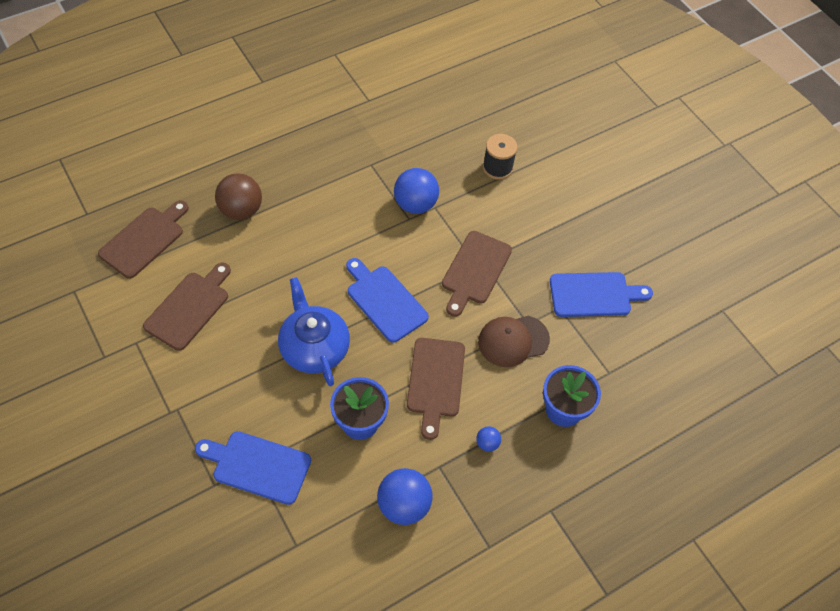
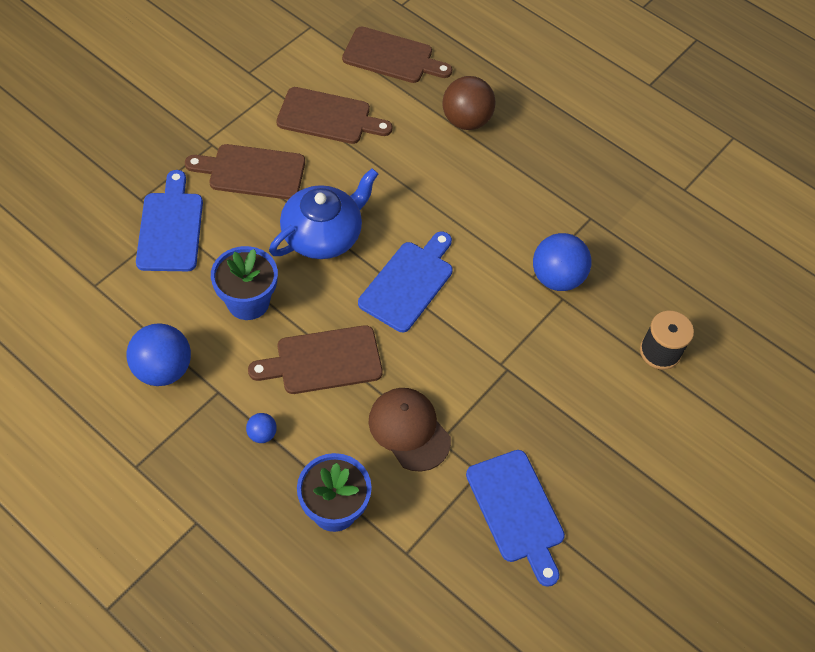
camera: 70 degrees right, 0 degrees up
(475, 270) = (491, 364): brown cutting board -> brown cutting board (252, 172)

